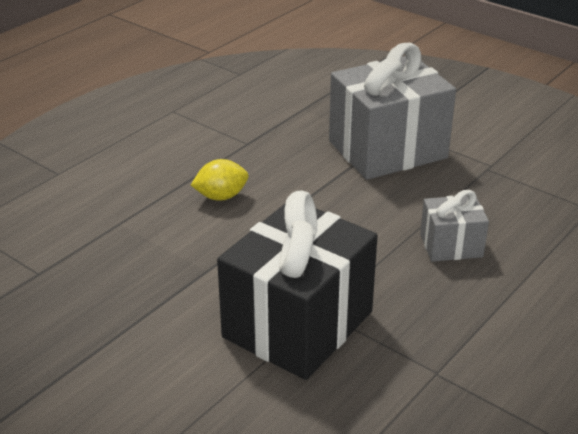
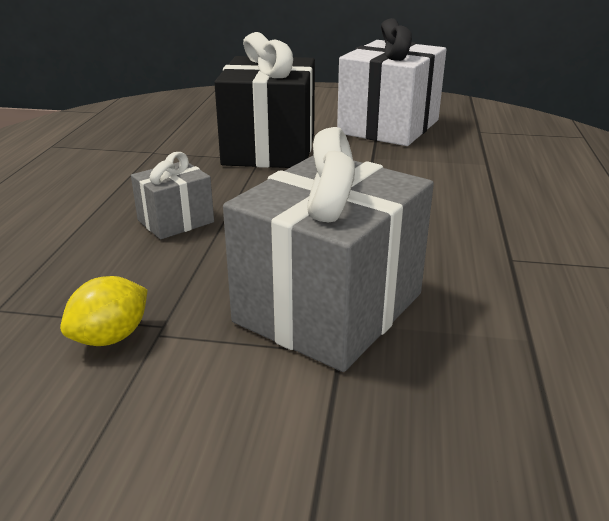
camera: 150 degrees right, 5 degrees down
(118, 320) = (388, 127): none -> white gift
(221, 196) = (443, 200): yellow lemon -> yellow lemon (111, 337)

